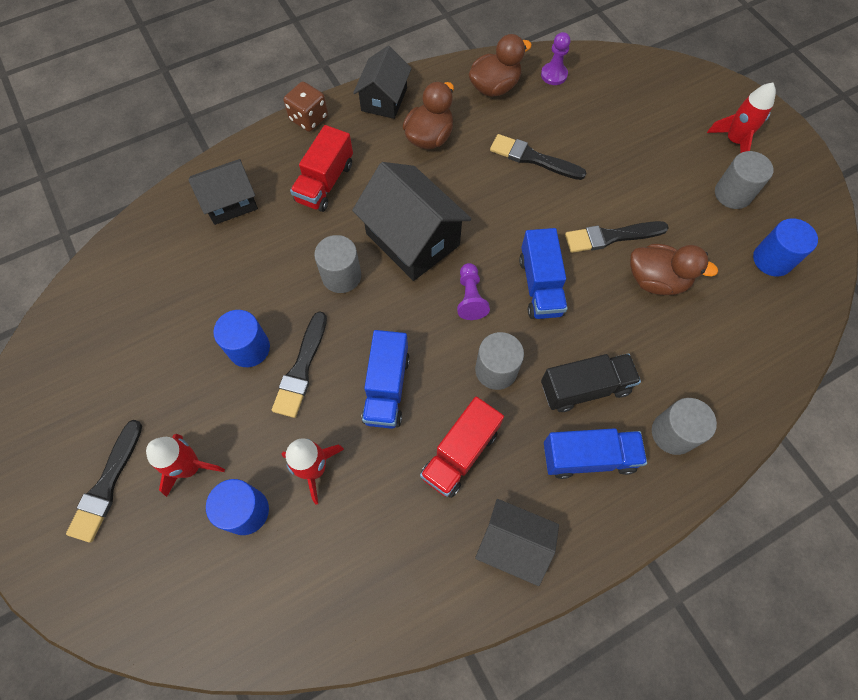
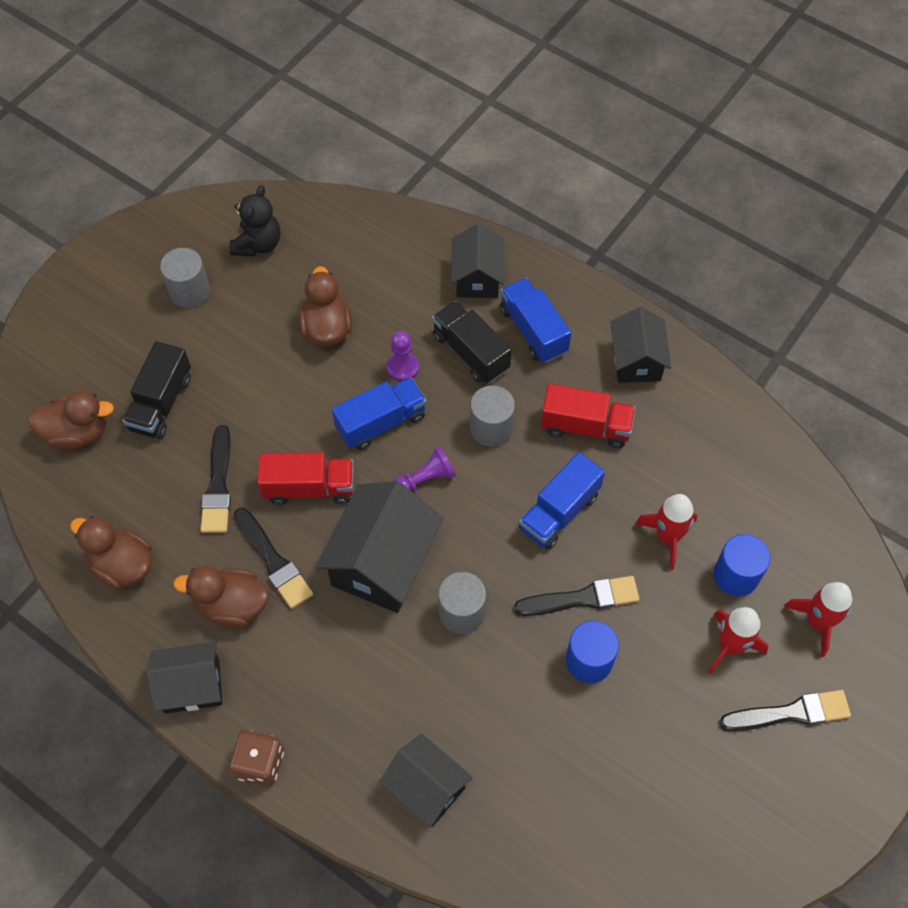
camera: 115 degrees left, 5 degrees down
(325, 183) = (349, 692): red truck -> red truck (309, 488)
(387, 388) = (559, 512): blue truck -> blue truck turned 150 degrees clockwise
(554, 75) = (77, 507): purple pawn -> purple pawn (402, 367)
(611, 237) = (292, 380): black brush -> black brush (273, 561)
(618, 89) = (77, 433): none -> brown duck
(624, 145) = (161, 403): none -> black truck
(673, 433) = (477, 277): grey cylinder -> black house
(734, 141) = (114, 305): red rocket -> red rocket (817, 622)
(772, 260) = (258, 244): blue cylinder -> black teddy bear

